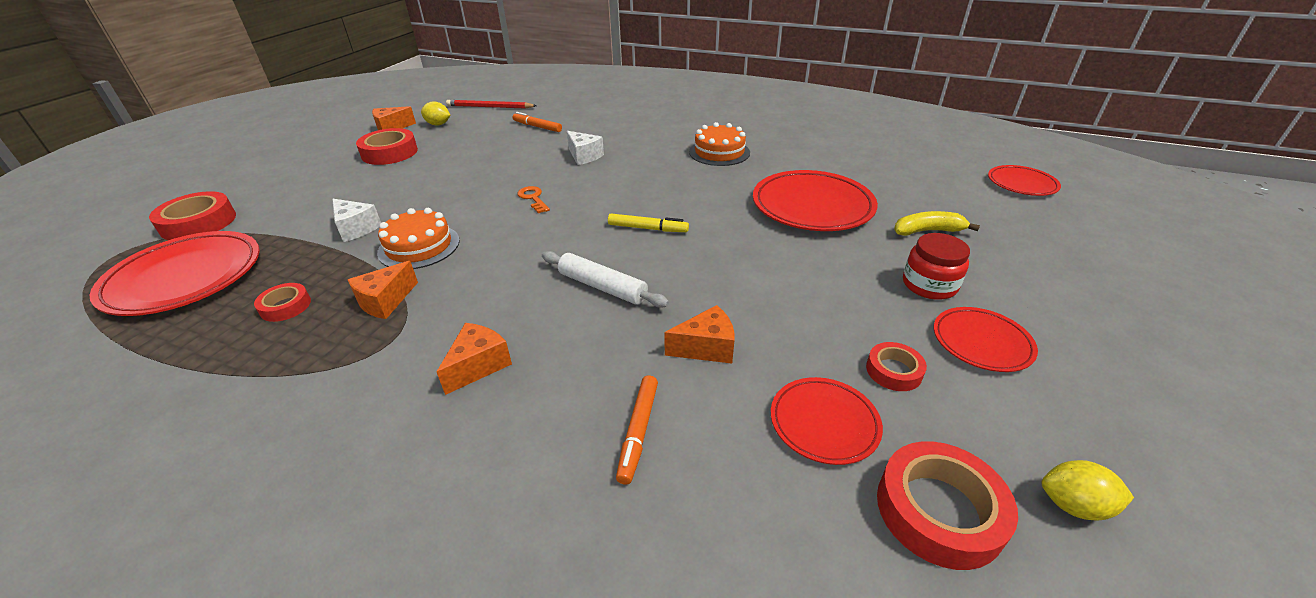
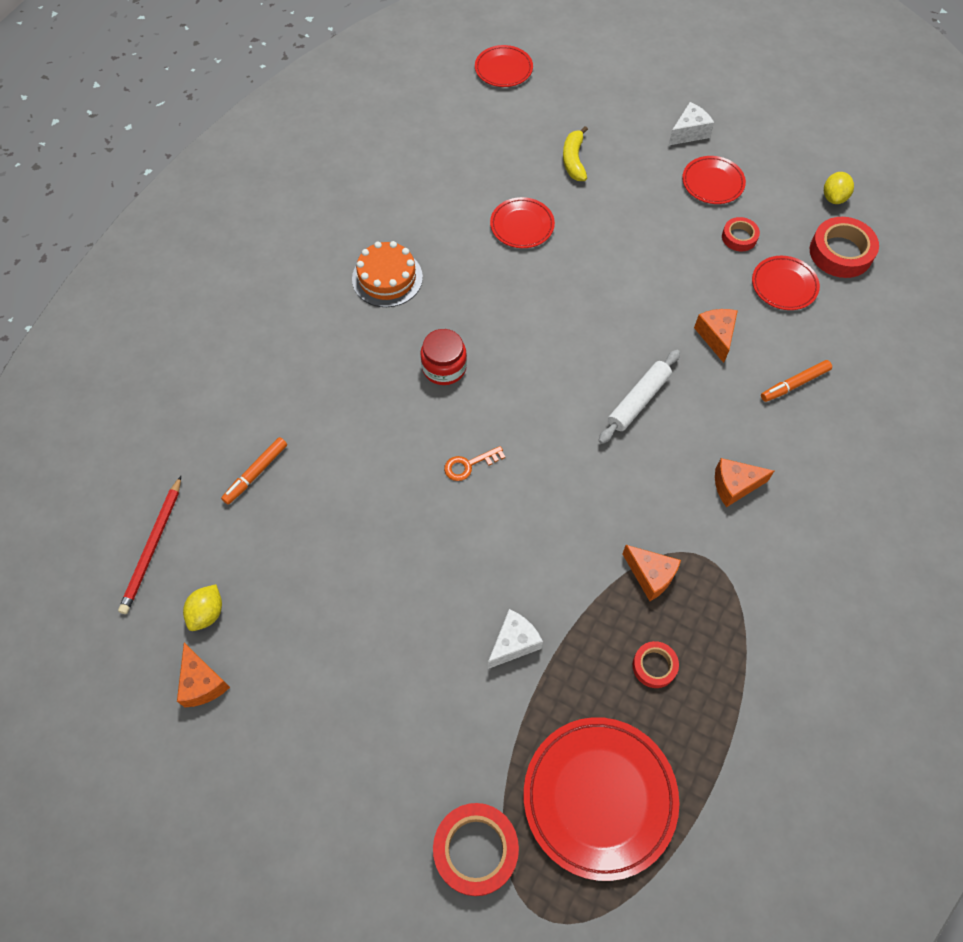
camera: 85 degrees left, 25 degrees up
(389, 153) = (302, 660): red tape -> none
(419, 246) = (558, 566): orange cake -> none
(478, 366) = (734, 486): orange cheese -> orange cheese turned 45 degrees counterclockwise
(584, 156) = (368, 415): white cheese -> white cheese (689, 133)
(638, 432) = (794, 384): orange marker -> orange marker turned 135 degrees clockwise
(647, 228) = (546, 360): yellow marker -> none
(812, 206) = (522, 225): red plate -> red plate, size x0.56
(929, 285) = (648, 186): red jar -> red jar (444, 367)

